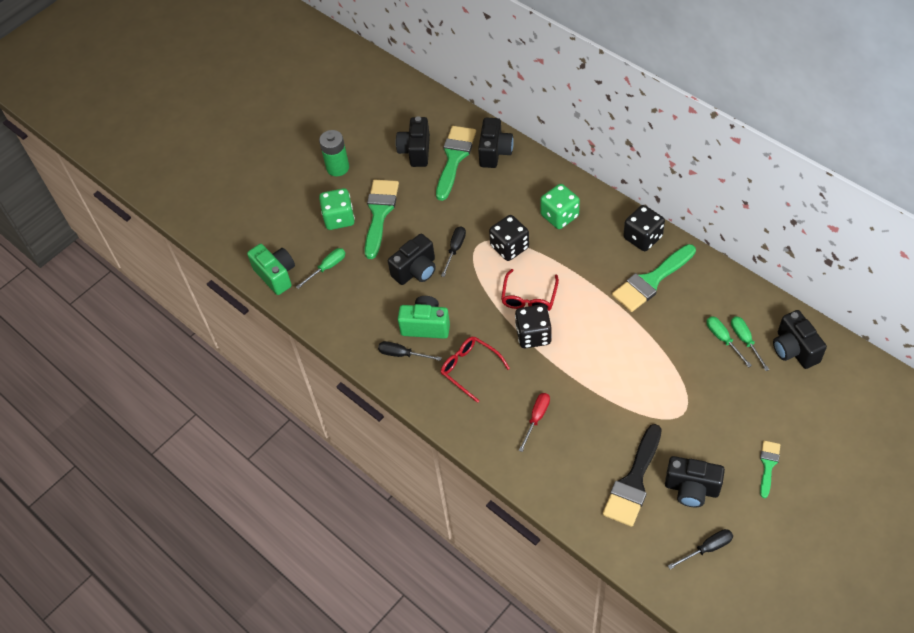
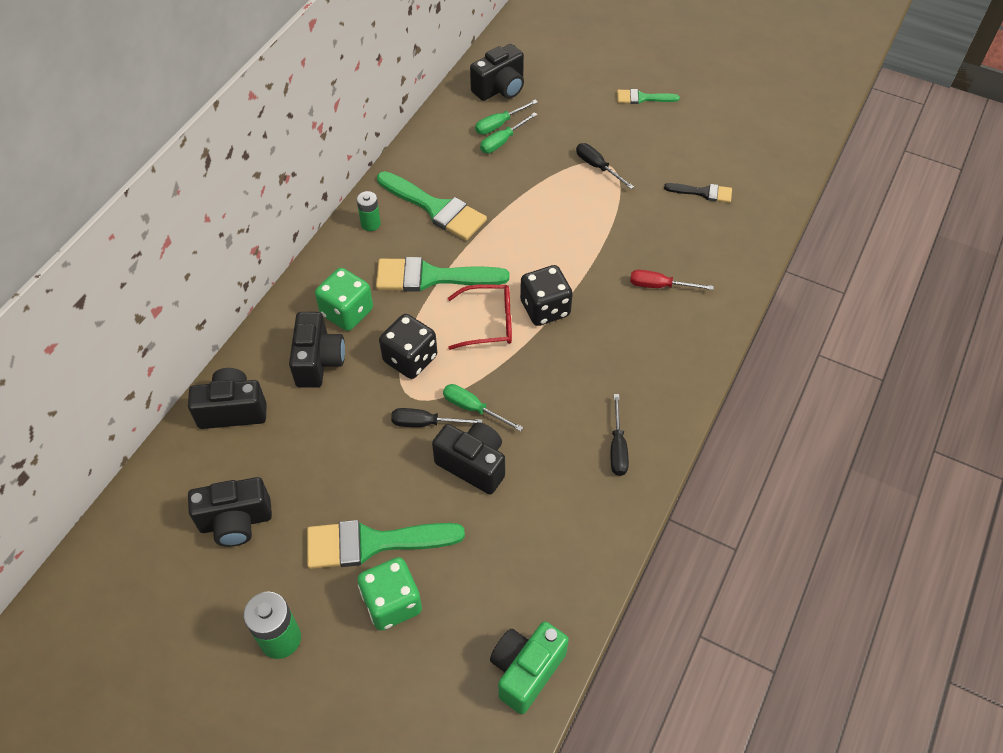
camera: 110 degrees left, 0 degrees up
(327, 268) = (494, 592): green screwdriver -> green screwdriver (473, 408)
(426, 326) = (564, 430): green camera -> none
(454, 158) = (248, 462): green brush -> green brush (431, 277)
(470, 369) = (615, 365): red glasses -> none
(633, 481) = (703, 192): black brush -> black brush, size x0.54
(642, 237) = (370, 224): black dice -> green battery
(691, 489) = (692, 148): black camera -> black camera (318, 361)
(707, 548) = (750, 132): black screwdriver -> black screwdriver (597, 167)

